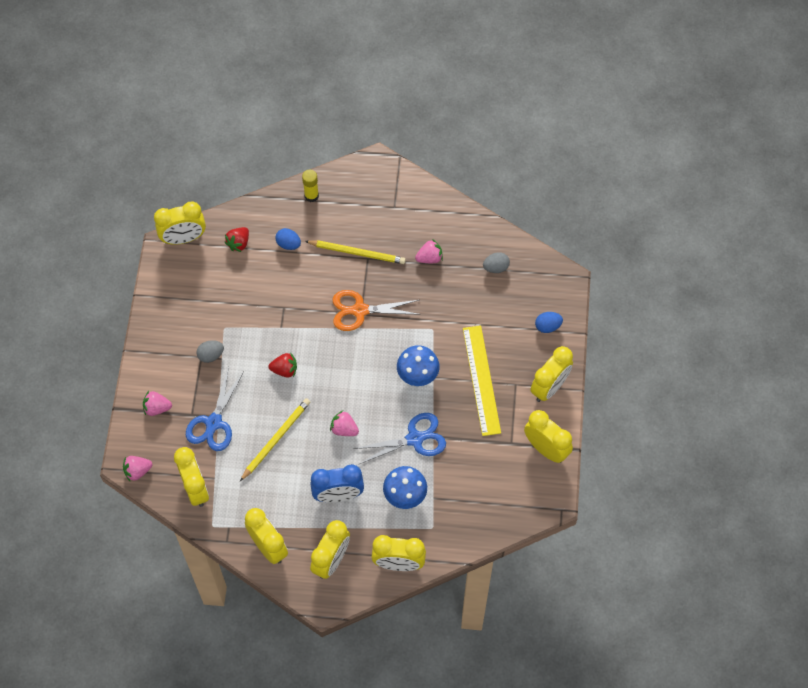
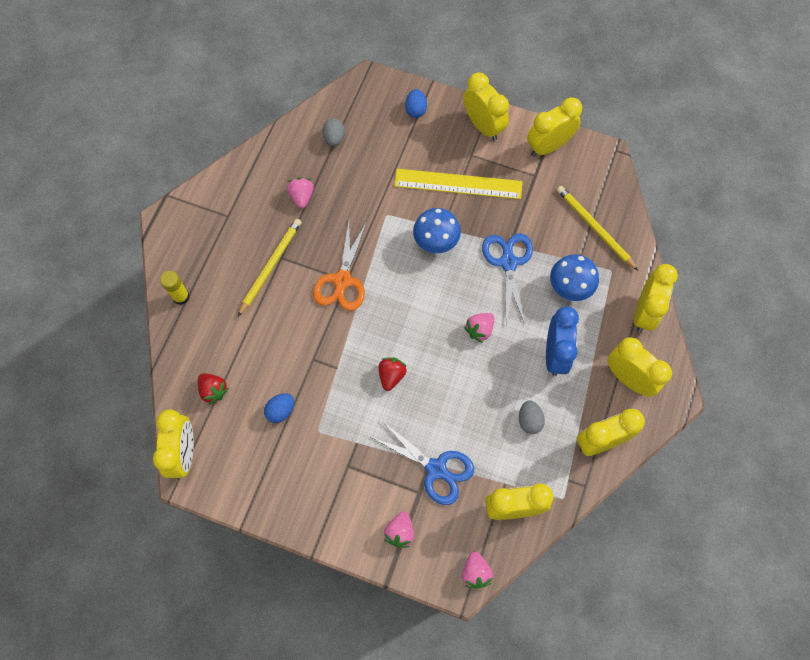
camera: 75 degrees left, 5 degrees up
(211, 355) = (349, 454): grey egg -> grey egg (529, 420)
(276, 439) = (473, 404): yellow pencil -> yellow pencil (594, 228)
(288, 244) = (234, 335): blue egg -> blue egg (281, 411)

